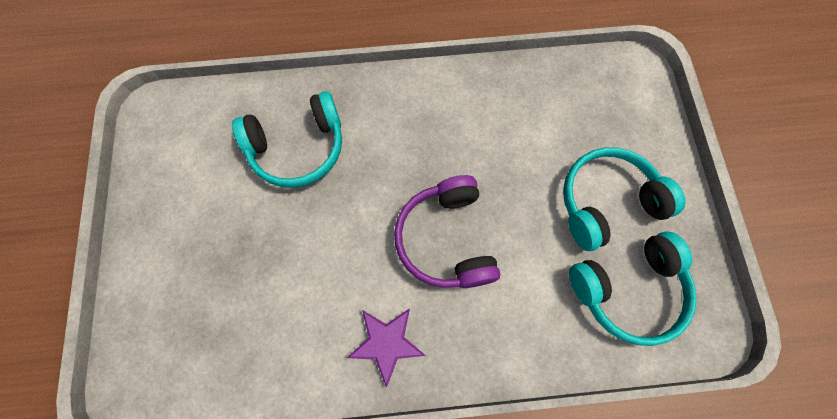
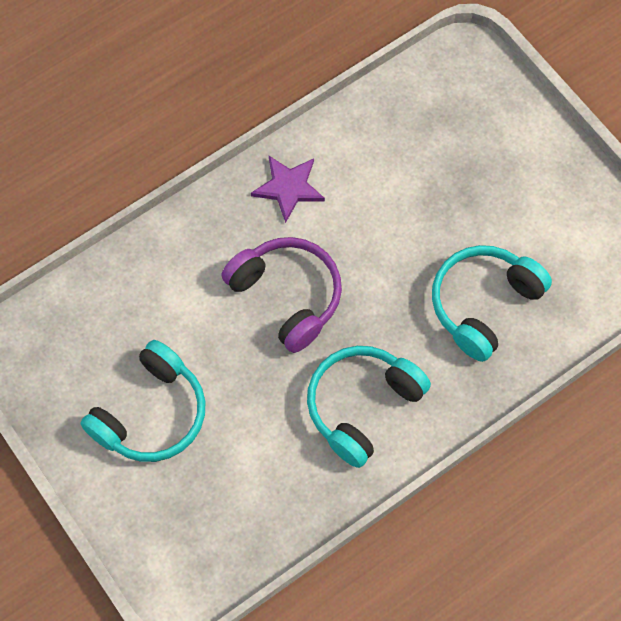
camera: 150 degrees right, 5 degrees down
(628, 290) = (98, 339): turquoise headphones -> turquoise headphones (362, 405)

